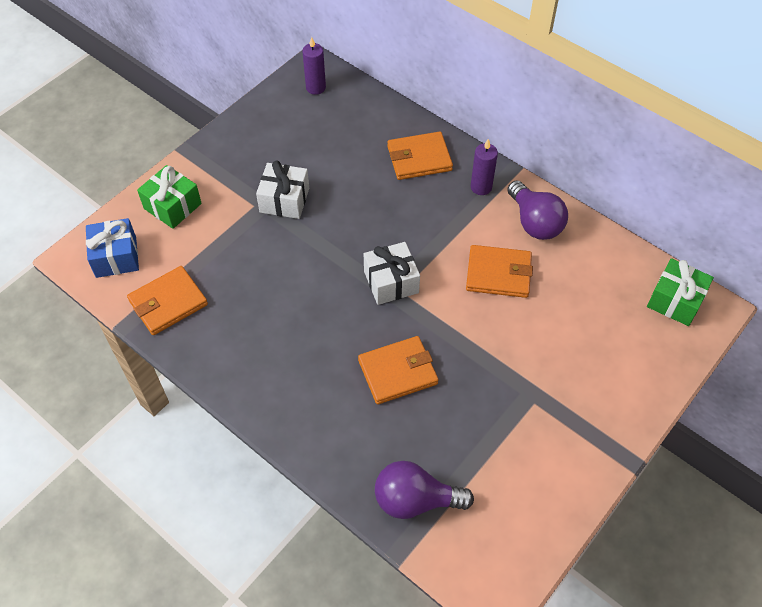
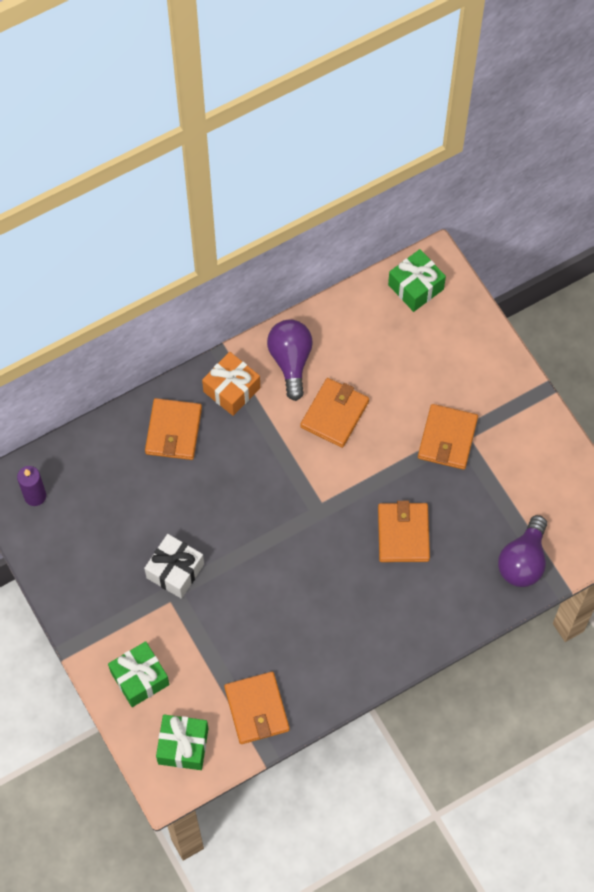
camera: 70 degrees left, 10 degrees up
(116, 257) = (183, 746): blue gift -> green gift
(391, 282) = (308, 507): white gift -> none
(481, 187) = (231, 390): purple candle -> orange gift
(523, 381) = (447, 438): none -> orange wallet
(534, 222) = (291, 361): purple light bulb -> purple light bulb turned 90 degrees counterclockwise

